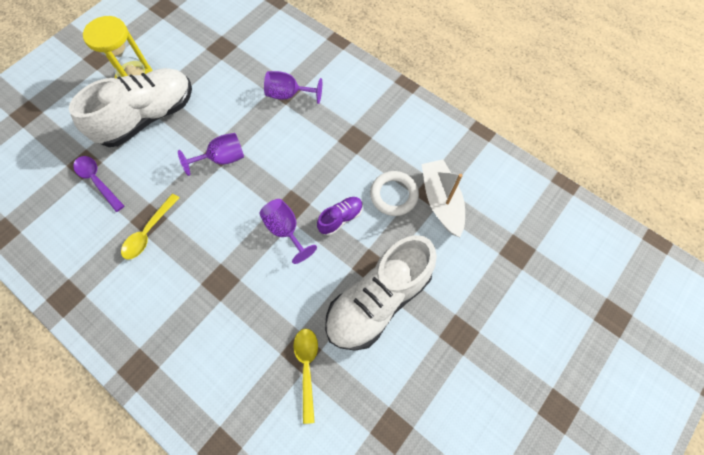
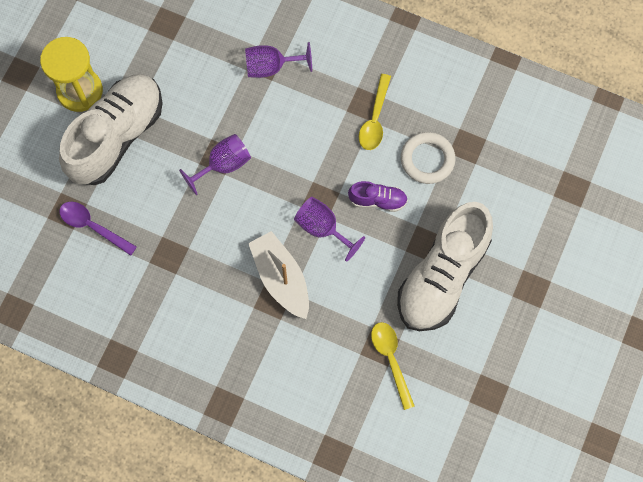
camera: 15 degrees left, 5 degrees up
(149, 232) = (175, 268): yellow spoon -> yellow spoon (375, 119)
(340, 218) = (378, 200): purple shoe -> purple shoe turned 60 degrees clockwise
(441, 201) = (480, 153): white boat -> white boat (281, 278)

